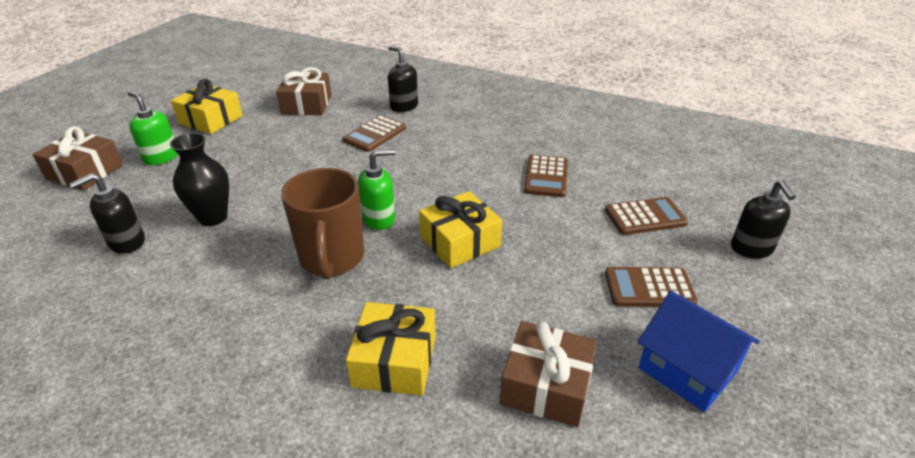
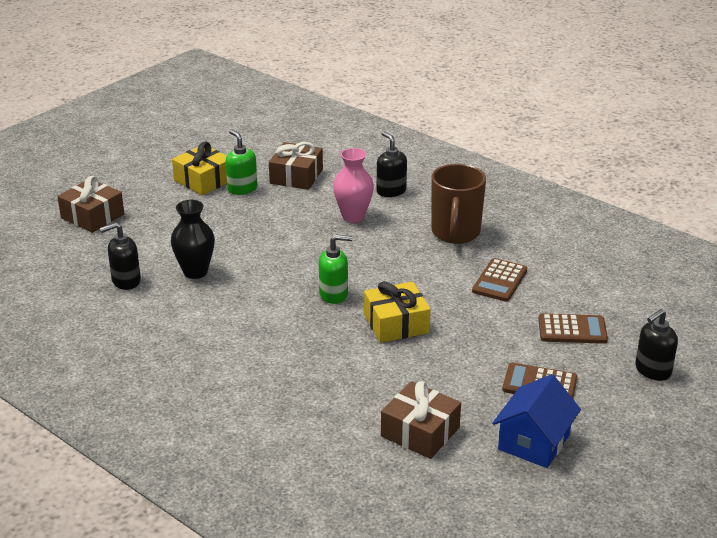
camera: 15 degrees right, 5 degrees down
(161, 157) = (156, 212): green soap dispenser -> green soap dispenser (242, 188)
(332, 259) = (286, 320): brown mug -> brown mug (455, 233)
(374, 134) = (353, 216): brown calculator -> pink vase
(395, 361) = (314, 397): yellow gift -> none
(687, 370) = (534, 442): blue house -> blue house turned 60 degrees clockwise
(751, 248) = (652, 370): black soap dispenser -> black soap dispenser turned 45 degrees clockwise

